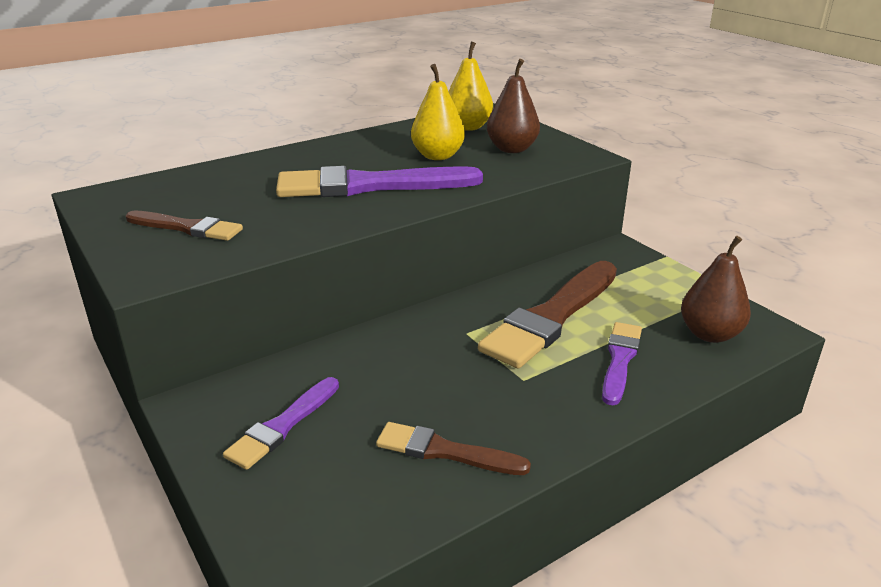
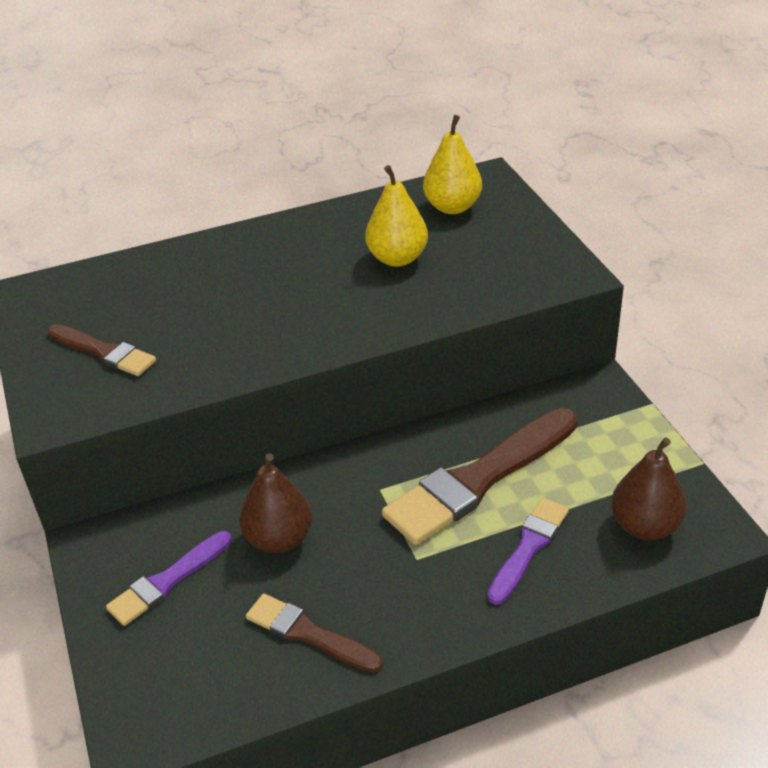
camera: 15 degrees right, 10 degrees up
(369, 186) = (305, 303): purple brush -> none
(512, 149) = (488, 253): brown pear -> brown pear (279, 539)

